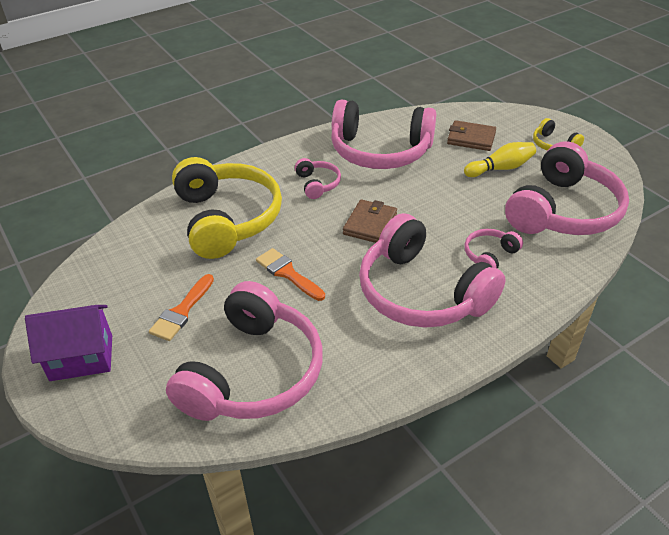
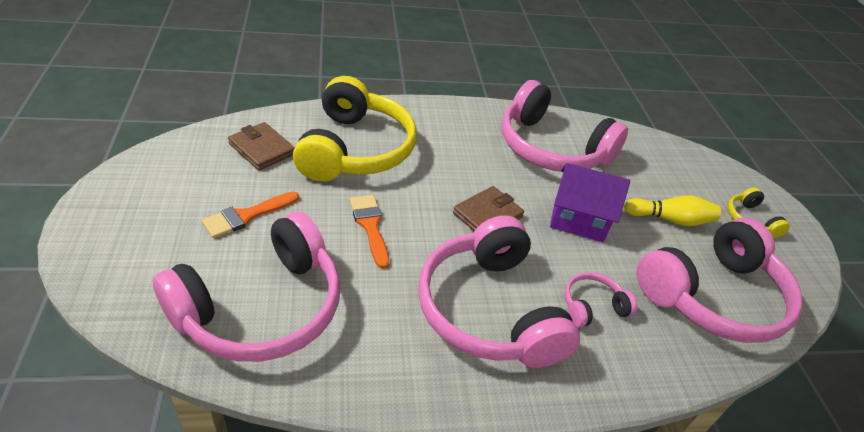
camera: 20 degrees right, 0 degrees up
(81, 358) = (130, 216): purple house -> purple house (578, 220)
(317, 184) = (465, 154): pink headphones -> none
(471, 138) = (658, 175): brown wallet -> brown wallet (262, 149)

